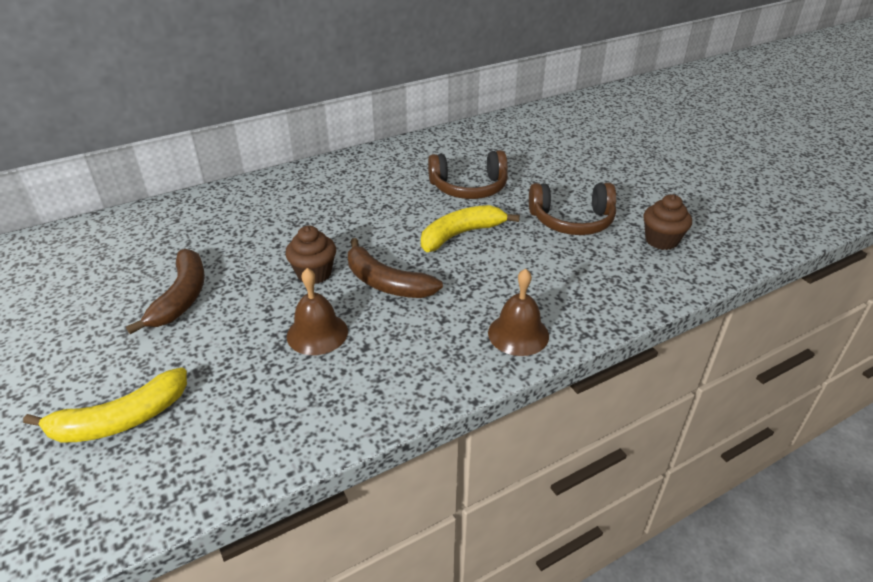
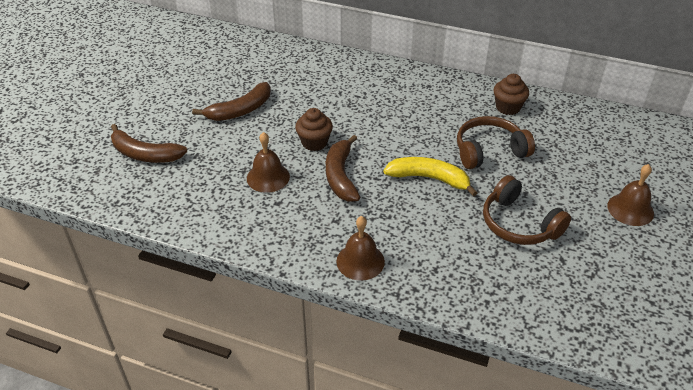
camera: 50 degrees right, 5 degrees up
(120, 420) = (145, 154): yellow banana -> brown banana
(469, 188) = (489, 151): brown headphones -> brown headphones turned 120 degrees clockwise
(613, 167) = (630, 209): none -> brown bell
(661, 240) = (559, 285): brown cupcake -> brown cupcake (508, 107)

